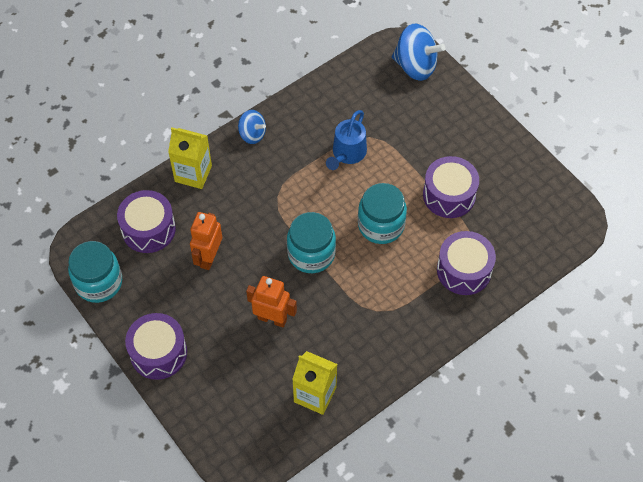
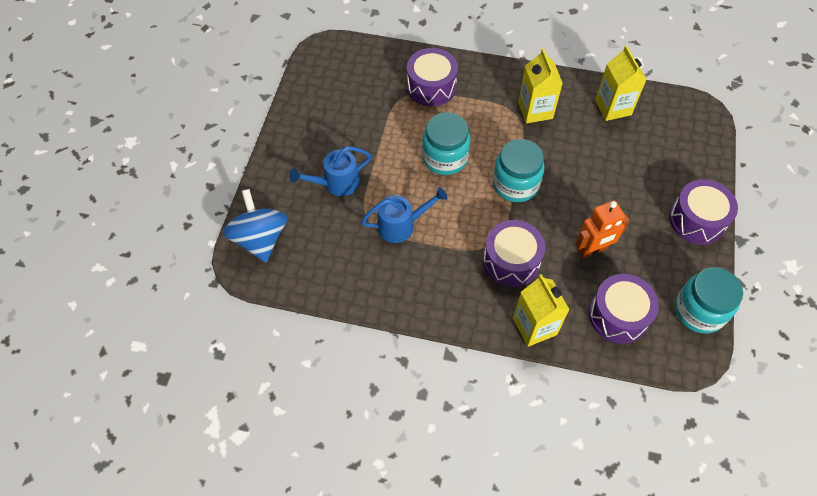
camera: 130 degrees left, 0 degrees up
(252, 134) = (450, 312): blue spinning top -> none
(272, 319) = (591, 170): orange robot -> none
(368, 329) = (535, 110): none -> yellow carton
(423, 139) = (336, 183): none -> blue watering can
(449, 195) = (375, 133): purple drum -> purple drum (511, 261)

